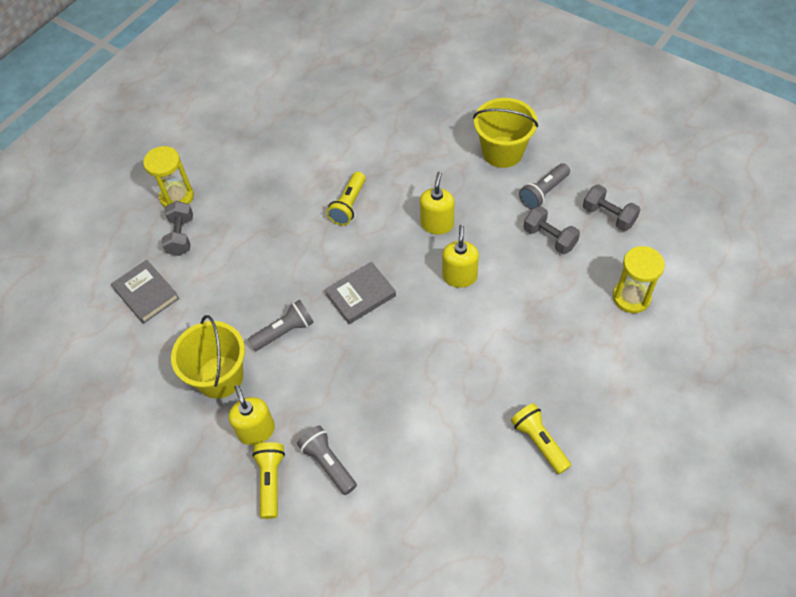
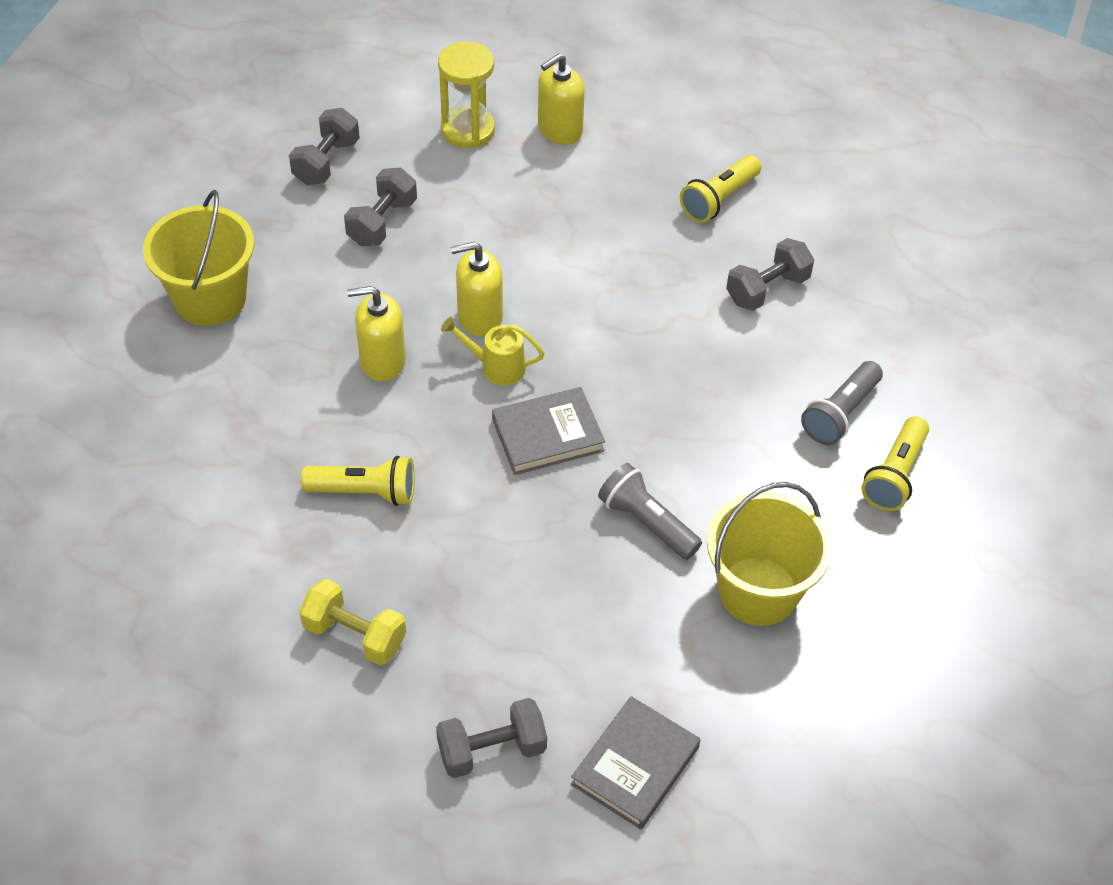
camera: 110 degrees left, 5 degrees down
(177, 197) = (396, 792): yellow hourglass -> none
(256, 430) = (827, 514): yellow soap dispenser -> yellow soap dispenser (559, 130)
(265, 191) = (355, 635): none -> yellow dumbbell
(271, 481) = (895, 475): yellow flashlight -> yellow flashlight turned 45 degrees counterclockwise
(360, 295) = (548, 435): grey book -> grey book turned 60 degrees counterclockwise
(418, 278) = (496, 367): none -> yellow watering can
(446, 449) = (767, 289): none -> grey dumbbell
(543, 192) = (292, 238): grey flashlight -> none

